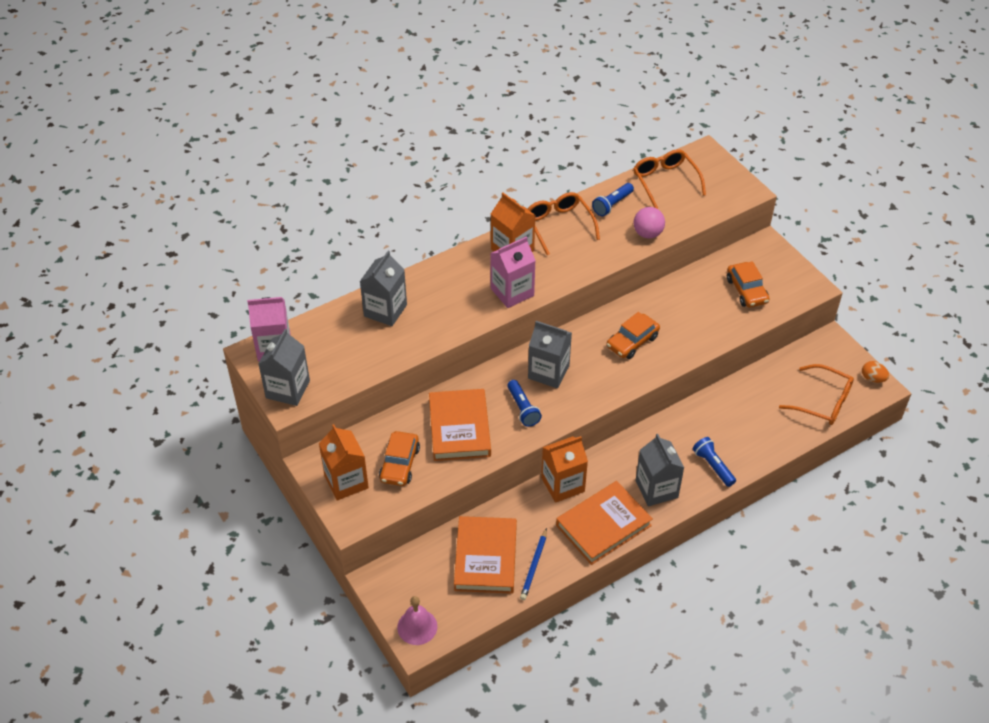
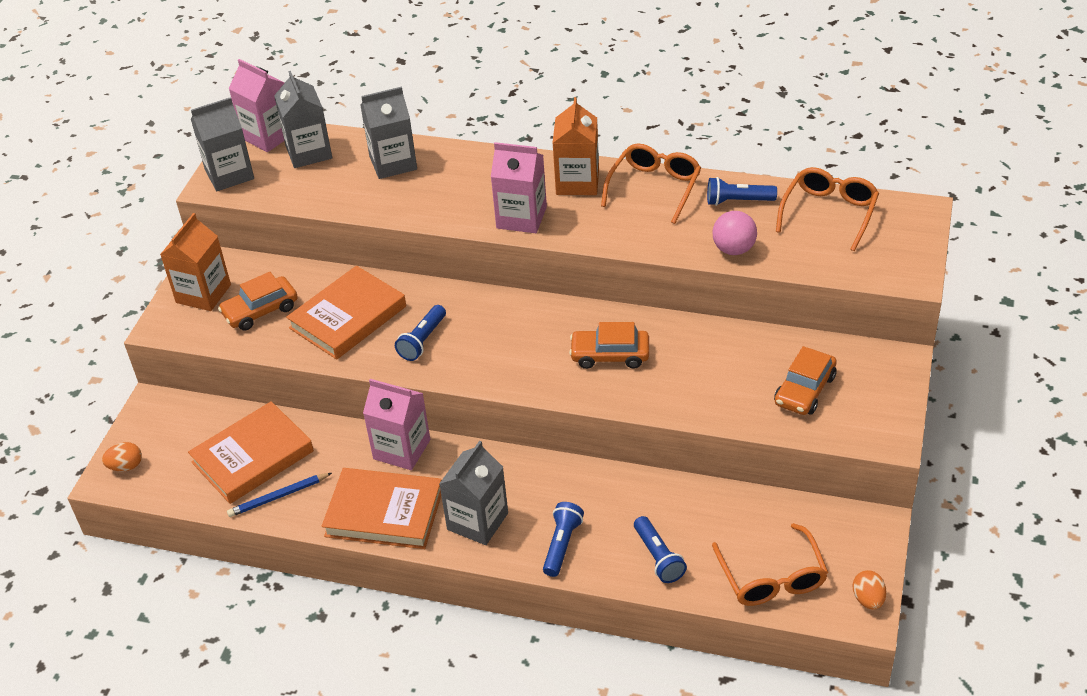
camera: 50 degrees right, 5 degrees down
(417, 627) = (126, 466): pink bell -> orange egg
(548, 372) = (492, 326): grey carton -> grey carton (309, 152)
(563, 484) = (402, 449): orange carton -> pink carton
(763, 434) = (658, 557): none -> blue flashlight

